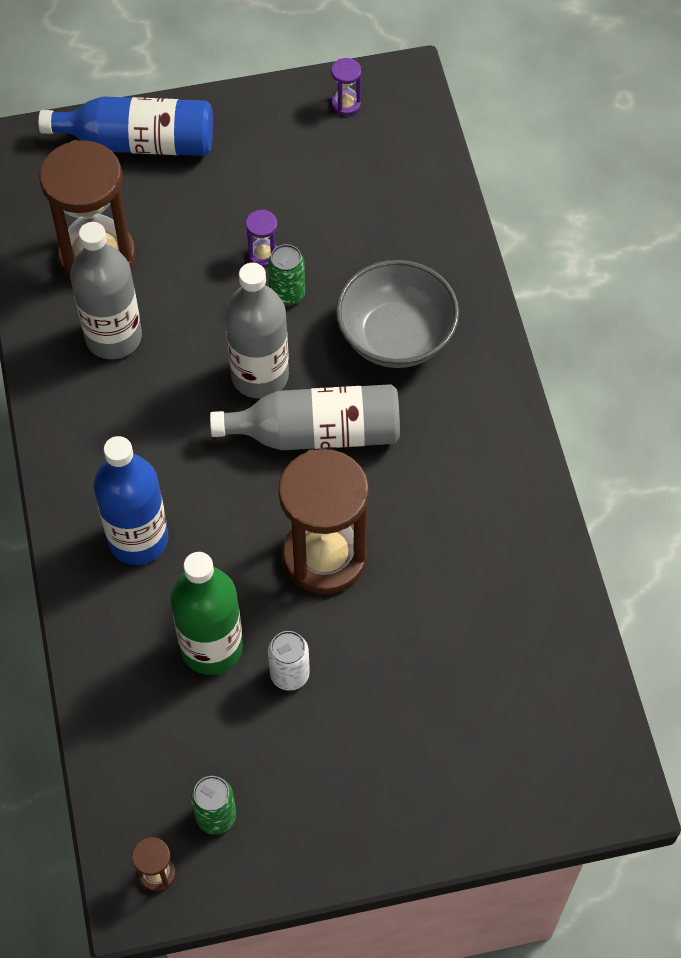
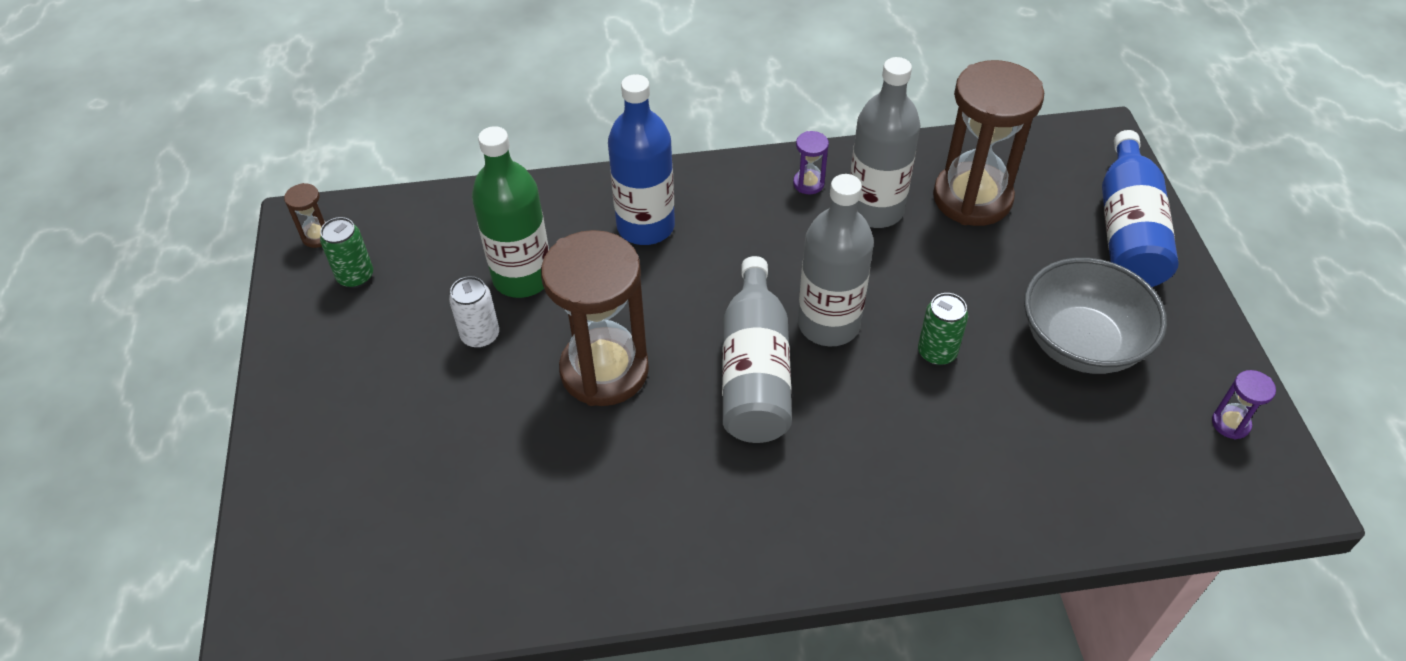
camera: 95 degrees right, 10 degrees down
(263, 255) = (989, 333): purple hourglass -> purple hourglass (808, 183)
(396, 337) = (882, 454): grey bowl -> grey bowl (1081, 343)

